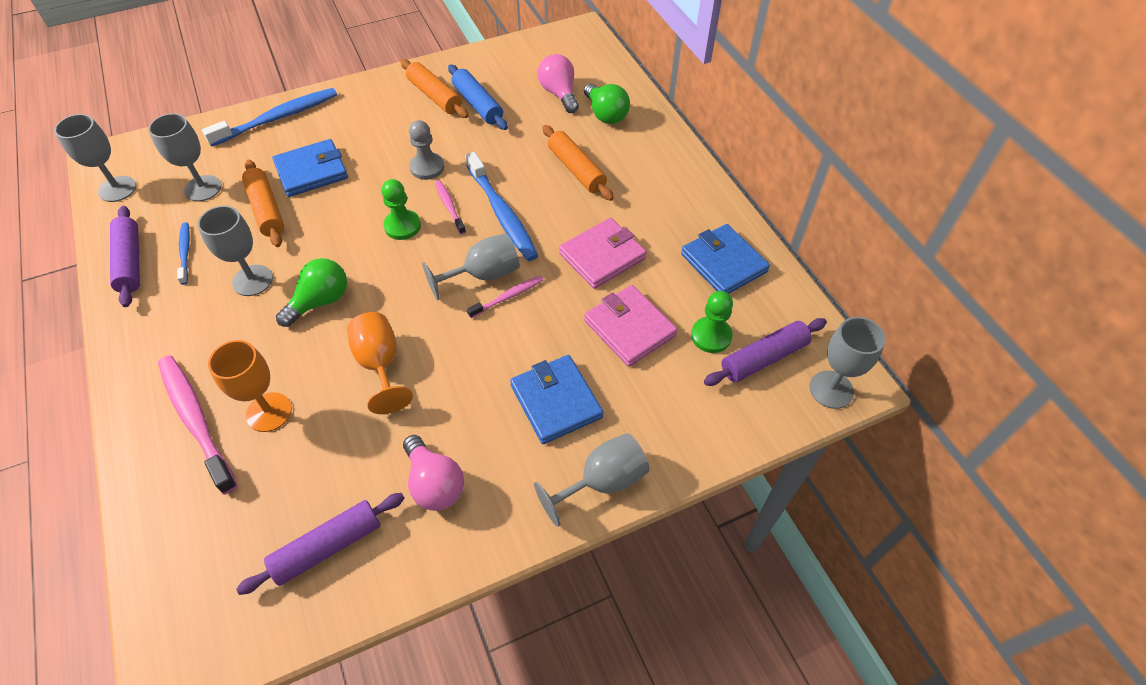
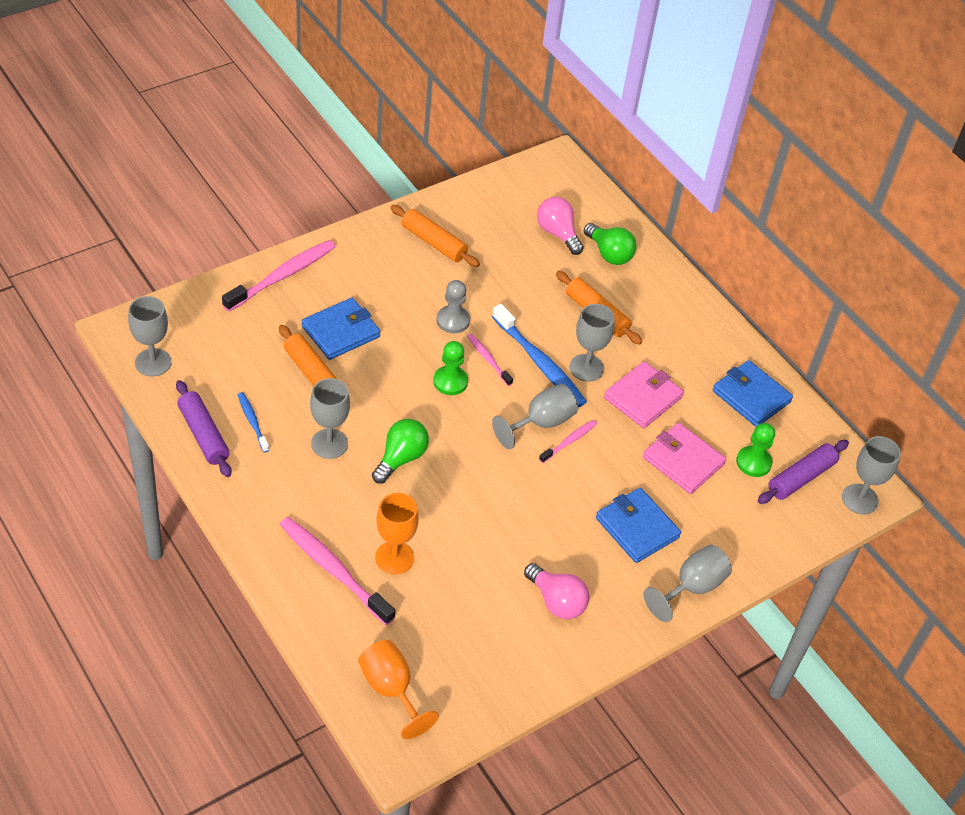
camera: 15 degrees left, 5 degrees down
(203, 188) = (239, 356): grey goblet -> grey goblet (586, 368)
(278, 118) = (282, 276): blue toothbrush -> pink toothbrush
(328, 546) = (487, 656): purple rolling pin -> none
(380, 364) = (476, 509): orange goblet -> orange goblet (391, 689)
(478, 104) = (480, 250): blue rolling pin -> none

